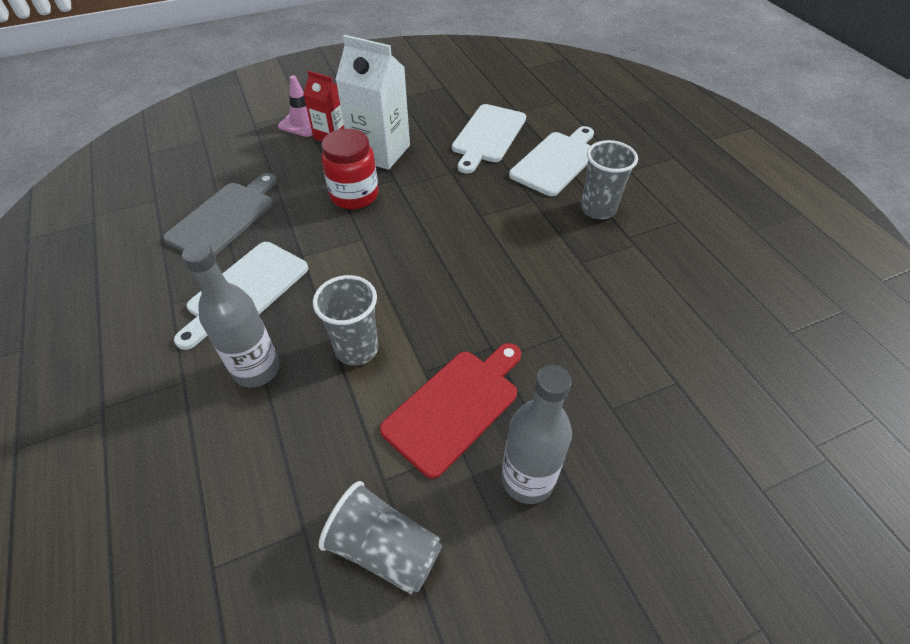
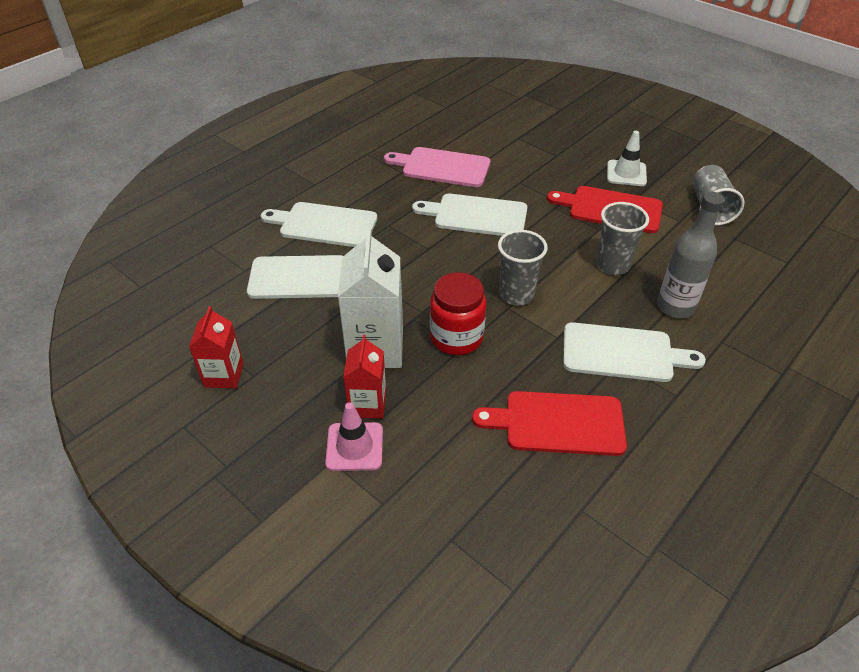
camera: 115 degrees left, 5 degrees down
(224, 217) = (558, 423): grey cutting board -> red cutting board
(410, 87) = (224, 375): none -> red carton
(513, 268) = (476, 216): none -> white cutting board
(527, 479) = (626, 173): grey bottle -> white traffic cone
(598, 209) = (378, 190): grey cup -> grey cup (516, 294)
(625, 273) = (442, 167): none -> pink cutting board

